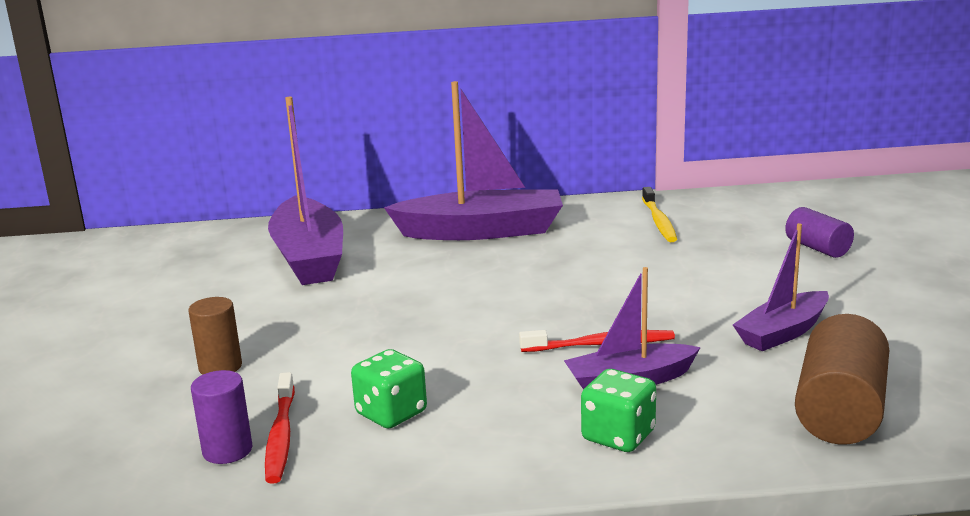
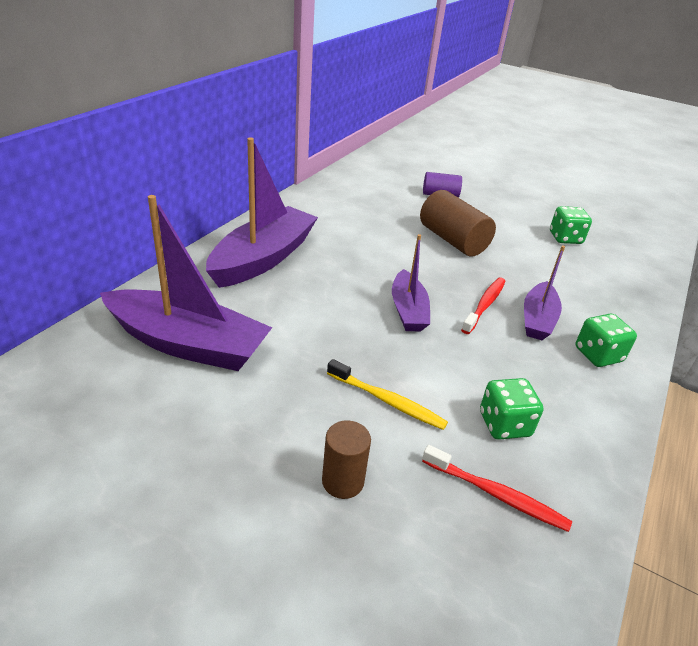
camera: 60 degrees left, 15 degrees up
(227, 450) = (497, 536): purple cylinder -> none
(659, 221) = (344, 207): yellow toothbrush -> yellow toothbrush (387, 401)
(782, 332) = (524, 253): purple boat -> purple boat (408, 310)
(840, 411) = (616, 284): brown cylinder -> brown cylinder (452, 240)
(898, 346) = (565, 238): none -> green dice

